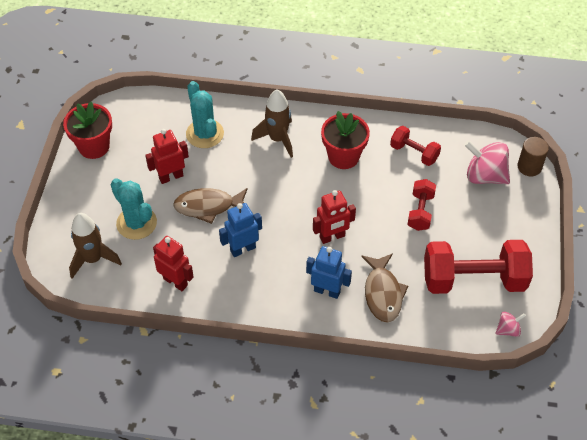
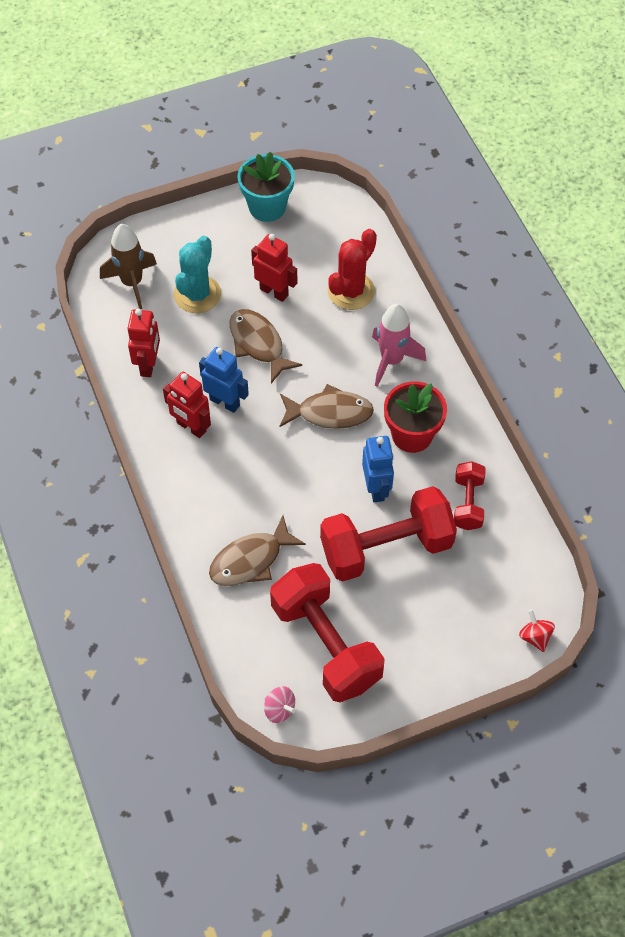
camera: 60 degrees right, 5 degrees up
(94, 146) = (267, 207): red flower pot -> turquoise flower pot
(205, 134) = (351, 291): turquoise cactus -> red cactus
(277, 139) = (391, 360): brown rocket -> pink rocket
(295, 192) = (330, 413): none -> brown fish
(327, 291) = (220, 505): blue robot -> blue robot (376, 488)
(332, 237) = (293, 477): red robot -> red robot (191, 427)
(420, 211) = (386, 547): red dumbbell -> red dumbbell, size x1.93
(484, 176) = (486, 593): pink spinning top -> none
(529, 167) = (535, 637): brown cylinder -> red spinning top

